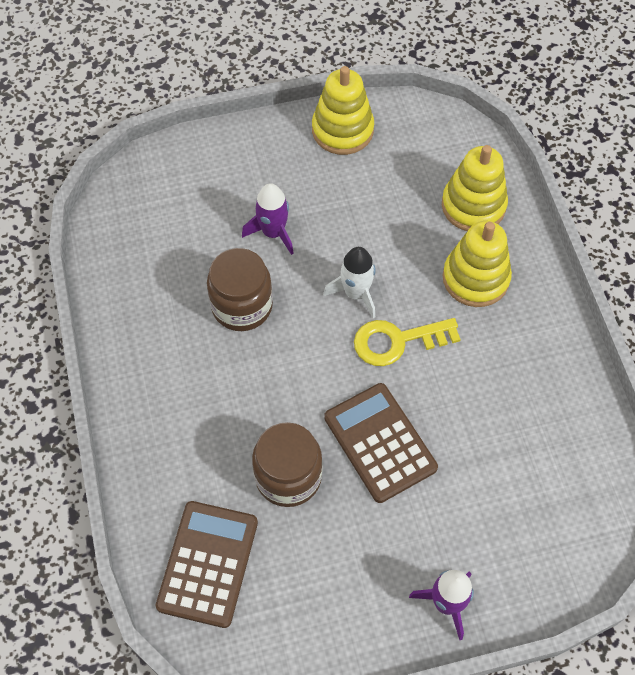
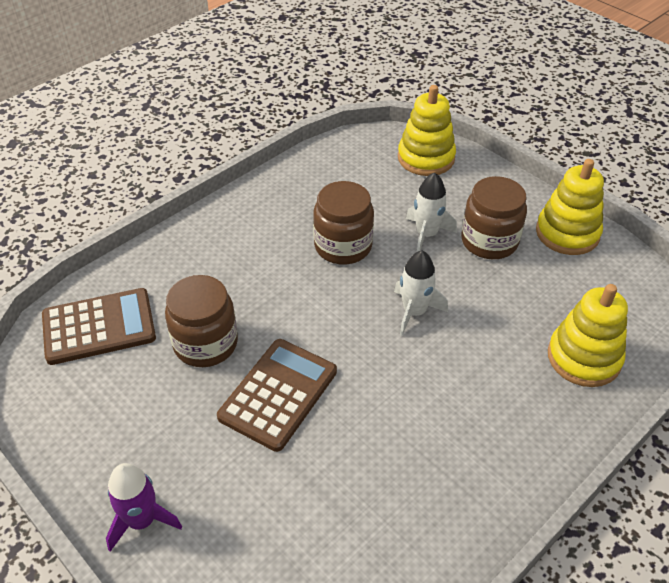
camera: 60 degrees right, 15 degrees down
(273, 233) = (426, 235): purple rocket -> white rocket
(313, 191) = (489, 241): none -> brown jar
(397, 341) = (390, 362): yellow key -> none
(475, 278) = (506, 394): yellow stacking toy -> yellow stacking toy (426, 158)

